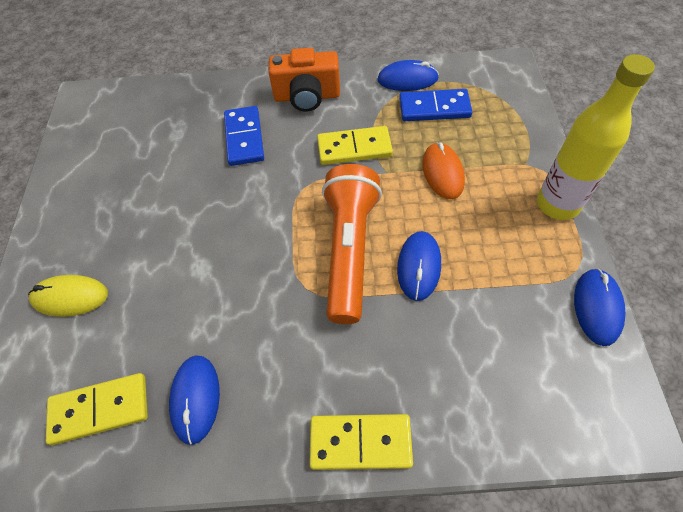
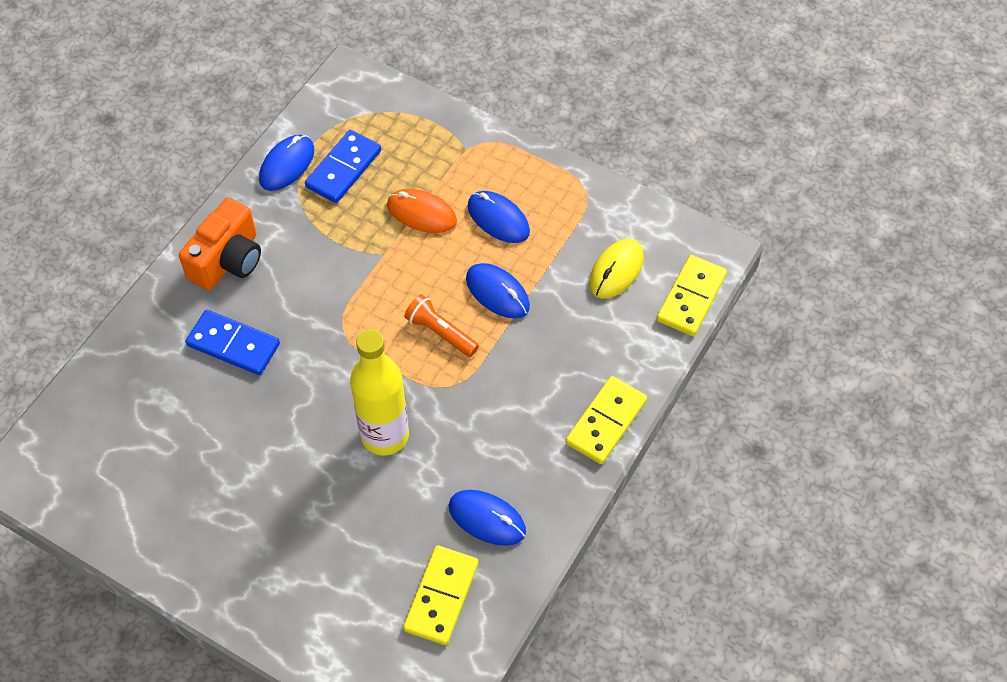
camera: 60 degrees left, 0 degrees up
(70, 297) = (303, 582): yellow mouse -> yellow mouse (616, 270)
(349, 250) = (440, 332): orange flashlight -> orange flashlight, size x0.50
(354, 148) = (332, 261): yellow domino -> yellow domino (691, 297)
(557, 204) = (522, 159): yellow bottle -> yellow bottle (385, 435)
(597, 307) = (624, 204): blue mouse -> blue mouse (498, 219)

